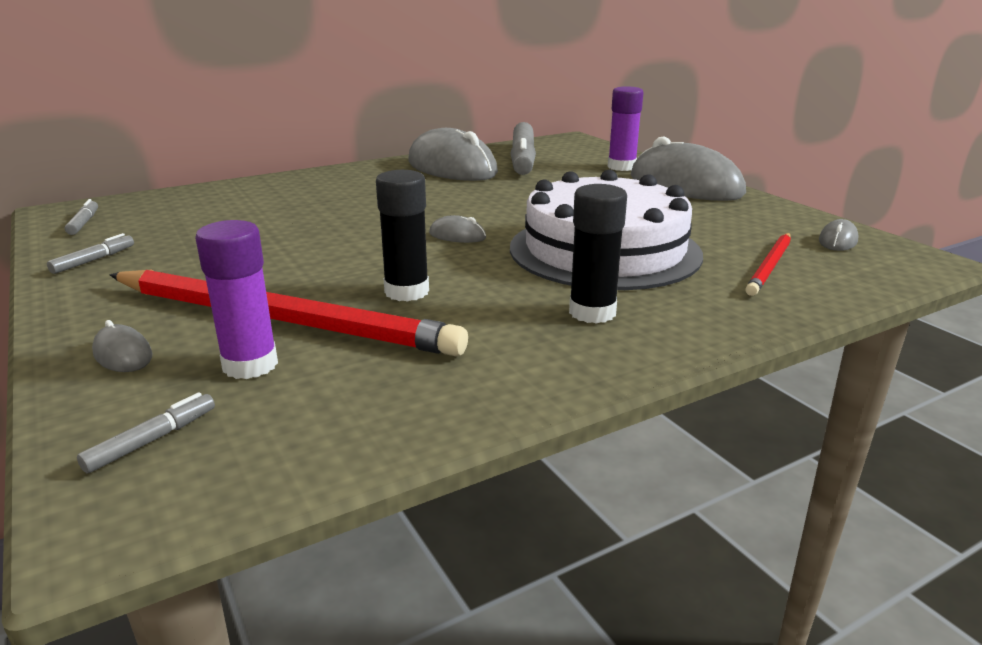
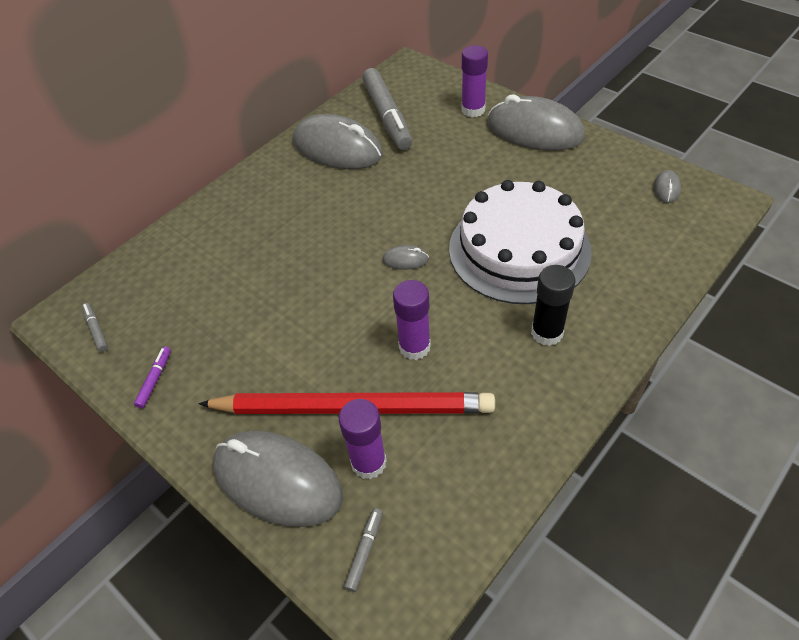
camera: 15 degrees left, 25 degrees up
(94, 260) = (155, 380): grey marker -> purple marker
(123, 354) = (277, 481): grey mouse -> grey mouse, size x2.47
(406, 292) = (414, 347): black glue stick -> purple glue stick
(770, 266) = (634, 238): red pencil -> none

